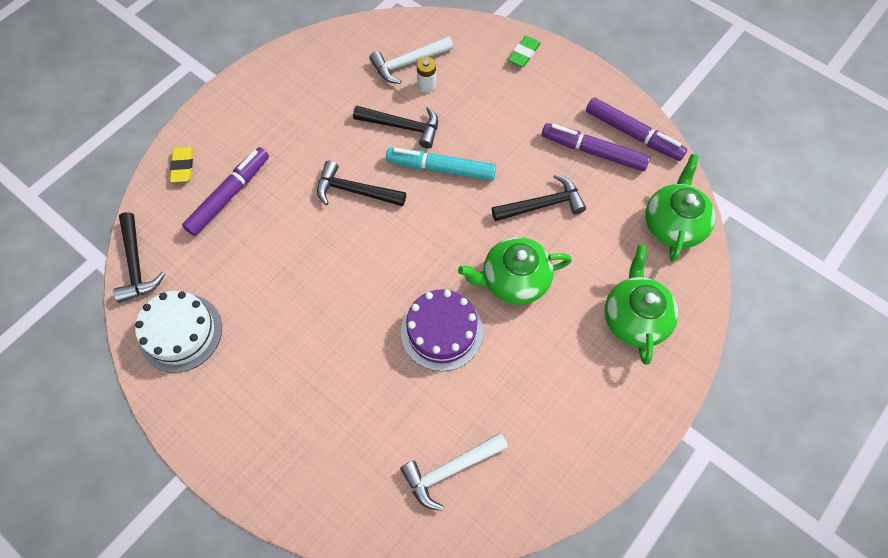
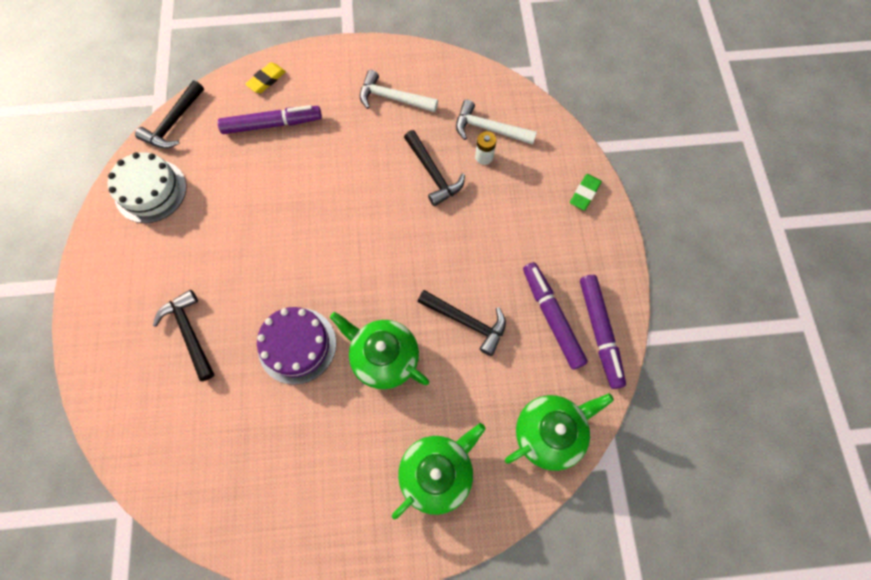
camera: 45 degrees right, 5 degrees up
(354, 191) = (350, 192): black hammer -> black hammer (189, 332)
(441, 169) = (425, 228): turquoise marker -> none
(450, 470) = (198, 445): white hammer -> white hammer (392, 98)
(524, 54) = (584, 193): green eraser -> green eraser turned 45 degrees counterclockwise

